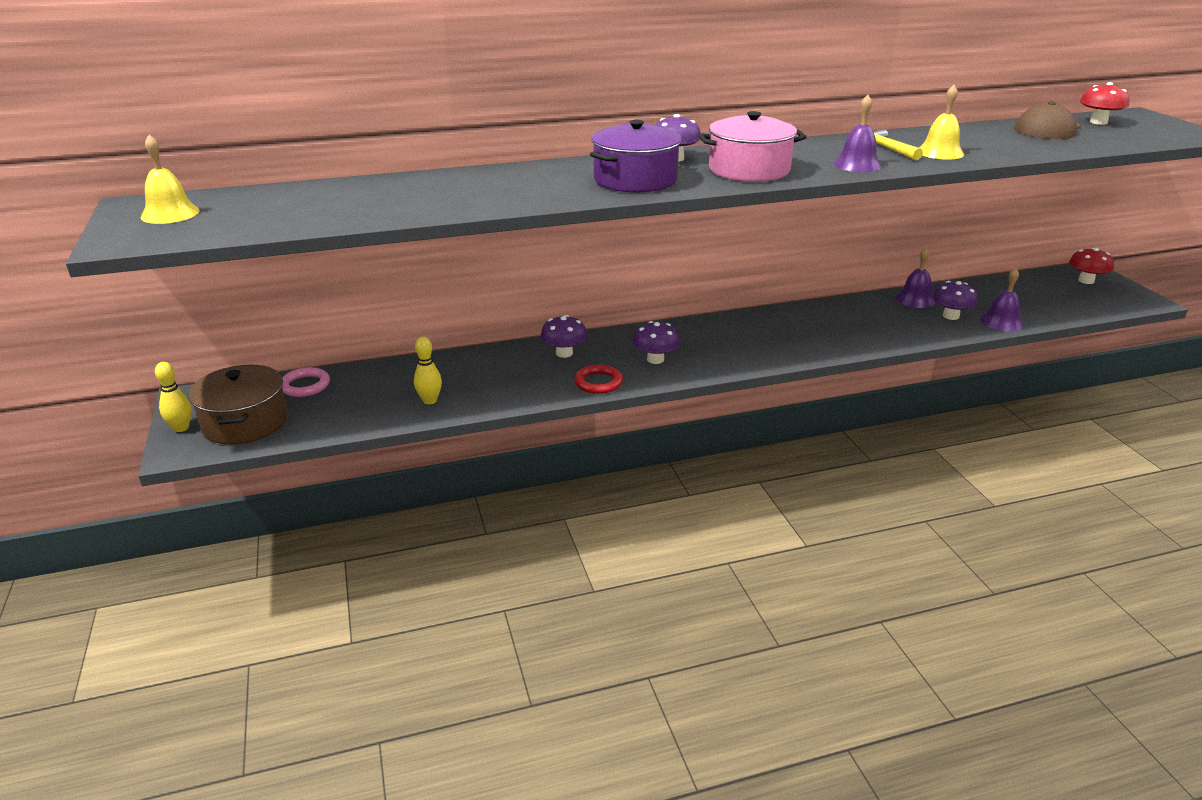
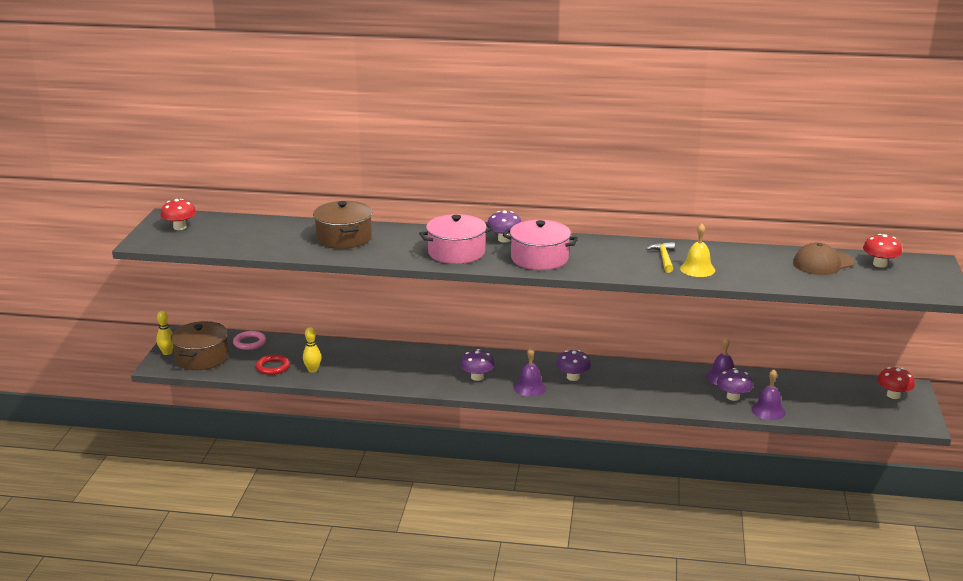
camera: 25 degrees right, 5 degrees down
(170, 214) = (180, 227): yellow bell -> red mushroom
(455, 188) = (344, 238): none -> brown pot
(564, 353) = (421, 358): purple mushroom -> purple mushroom (573, 377)
(598, 383) = (424, 384): red ring -> red ring (273, 367)
(635, 180) = (456, 252): purple pot -> pink pot
(857, 165) = (619, 268): purple bell -> purple bell (530, 387)

